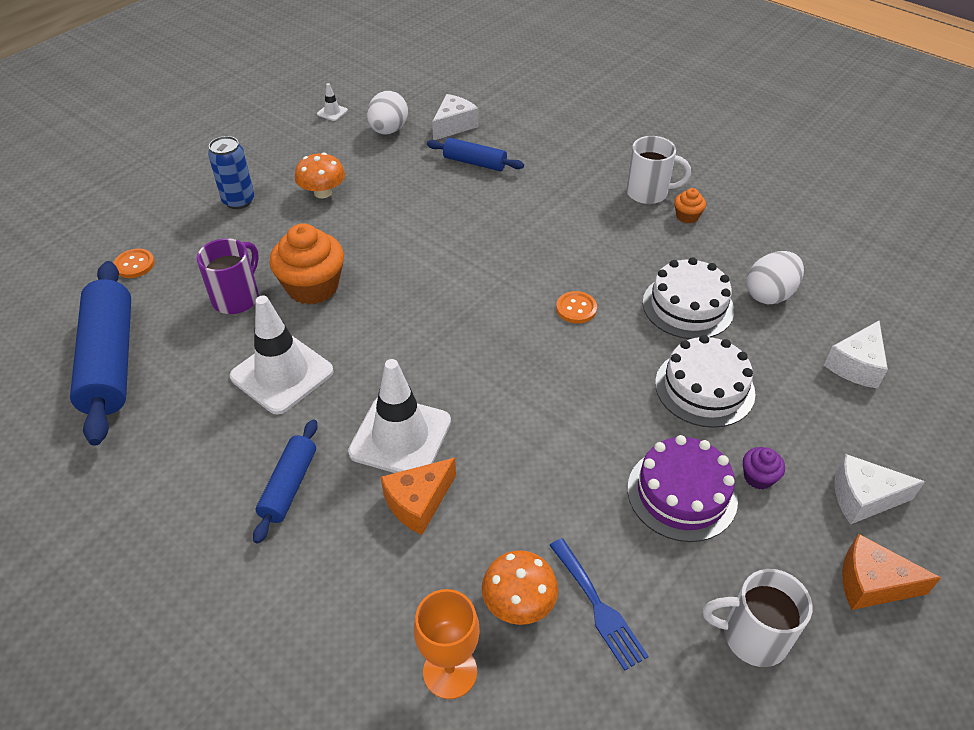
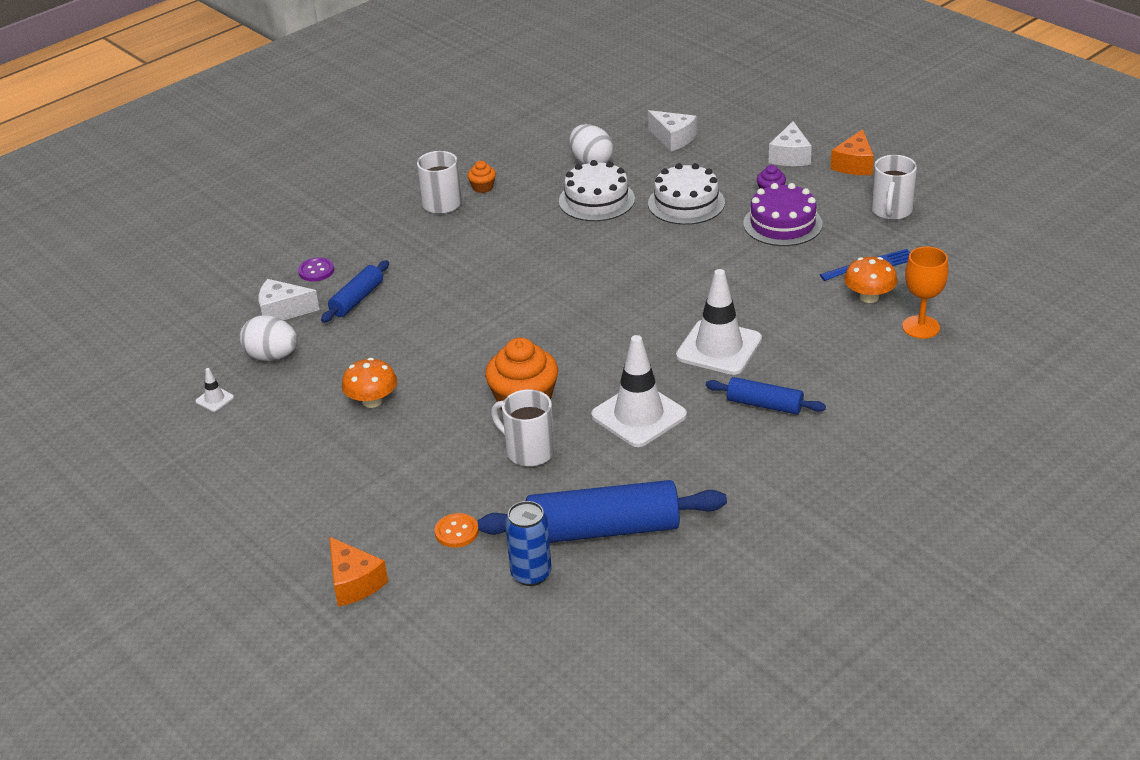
camera: 80 degrees left, 10 degrees down
(237, 298) = (528, 451): purple mug -> white mug
(239, 201) = (366, 462): blue can -> blue can (531, 574)
(418, 502) = (784, 339): orange cheese -> orange cheese (354, 583)
(454, 125) = (283, 311): white cheese -> white cheese turned 45 degrees counterclockwise
(517, 134) = (316, 271): none -> purple button
(576, 308) = (588, 253): orange button -> none

